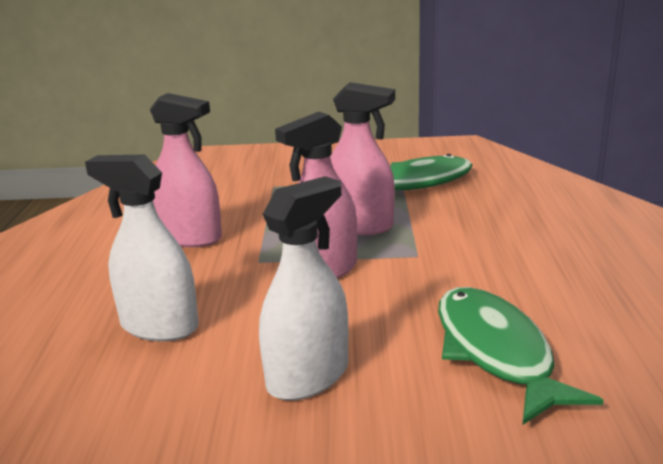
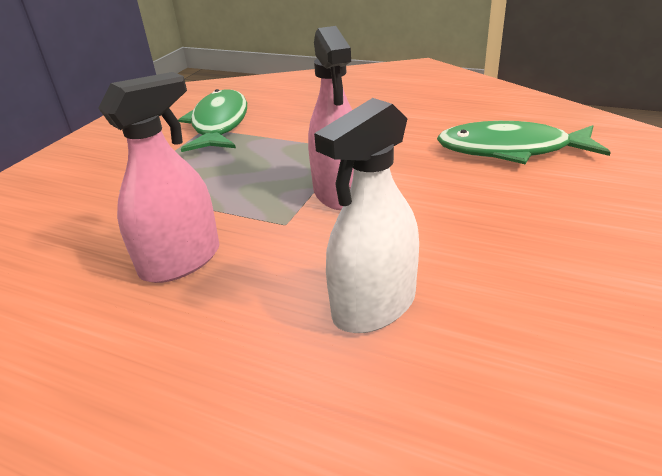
camera: 65 degrees left, 10 degrees up
(308, 376) = (511, 228): white spray bottle -> none
(360, 226) = (271, 161): pink spray bottle -> none

